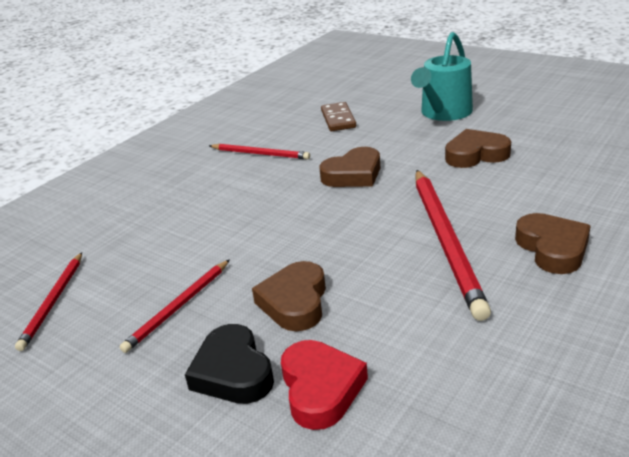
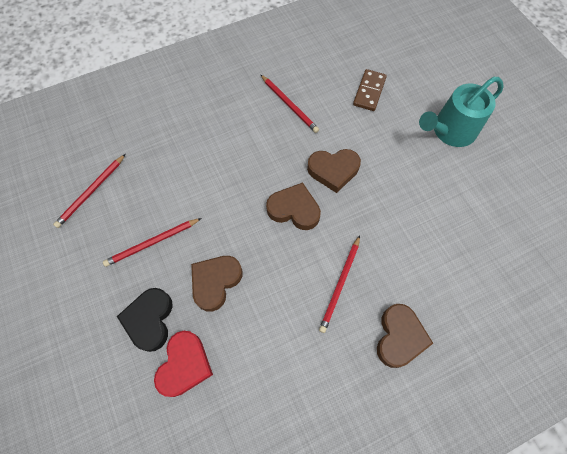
camera: 25 degrees right, 35 degrees up
(446, 241) = (340, 284): red pencil -> red pencil, size x0.56
(476, 154) = (432, 200): brown heart -> brown heart (294, 209)

